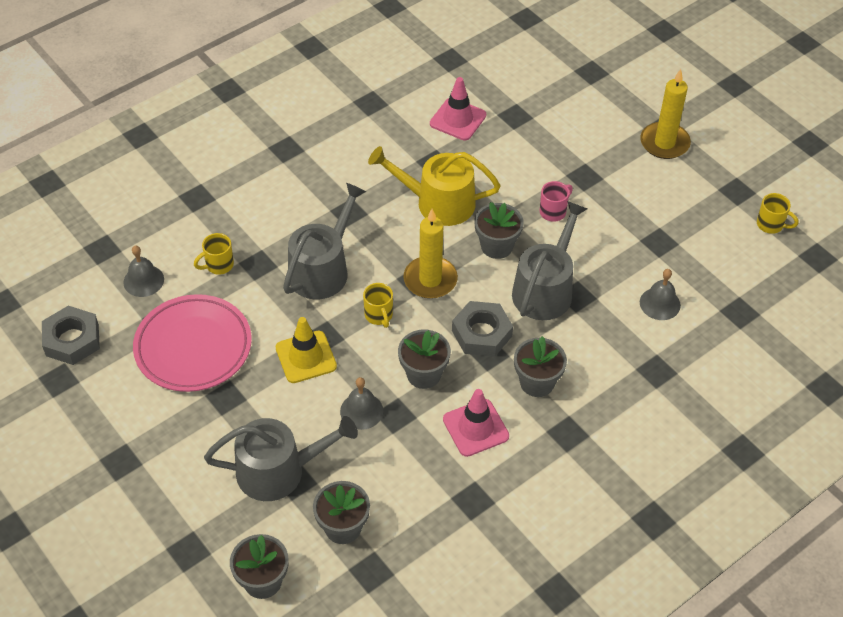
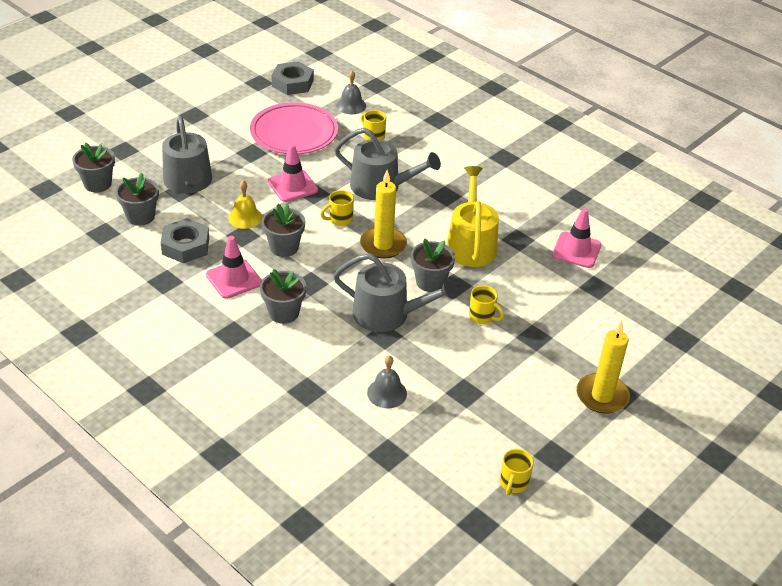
camera: 80 degrees right, 10 degrees down
(306, 357) = (292, 186): yellow traffic cone -> pink traffic cone
(361, 411) = (245, 217): grey bell -> yellow bell
(481, 333) = (331, 277): grey nut -> grey nut (185, 246)
(553, 211) = (482, 317): pink mug -> yellow mug

